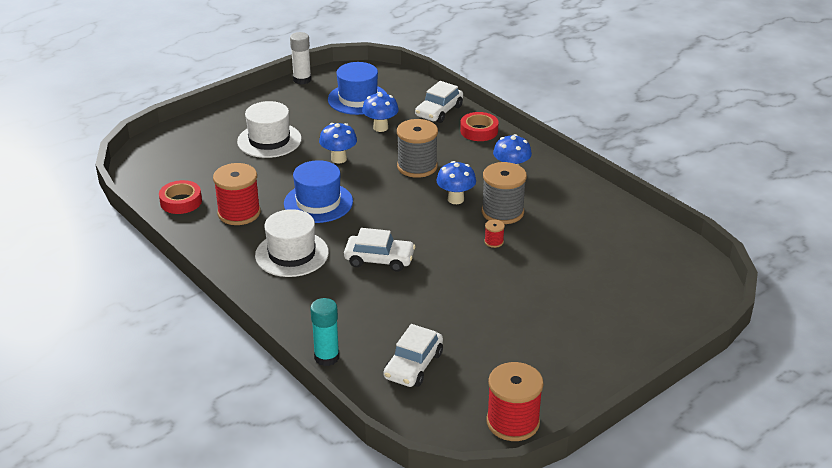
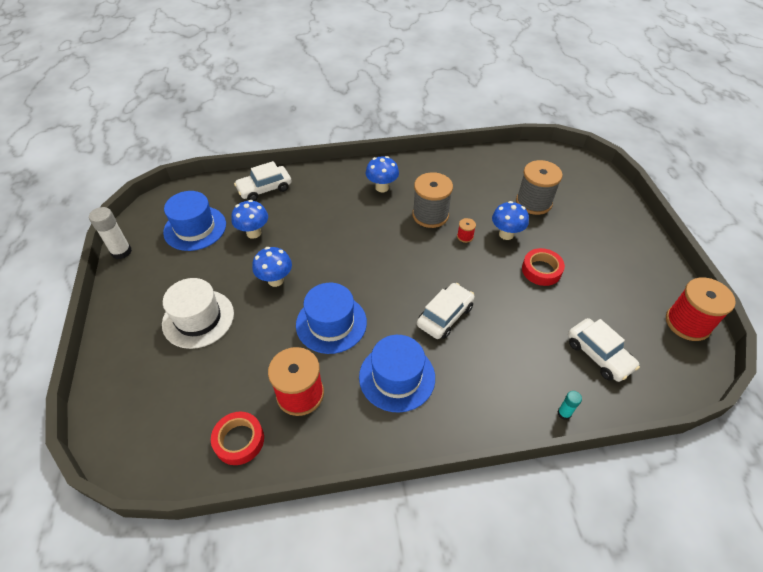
camera: 60 degrees left, 15 degrees up
(292, 254) = (397, 377): white hat -> blue hat
(326, 357) = (564, 413): turquoise glue stick -> turquoise glue stick, size x0.56
(417, 166) = (331, 235): grey spool -> grey spool (533, 202)
(439, 111) = (264, 189): white car -> white car turned 90 degrees clockwise
(455, 199) = (394, 233): blue mushroom -> blue mushroom (506, 234)
(479, 131) = (313, 180): red tape -> red tape (541, 270)

